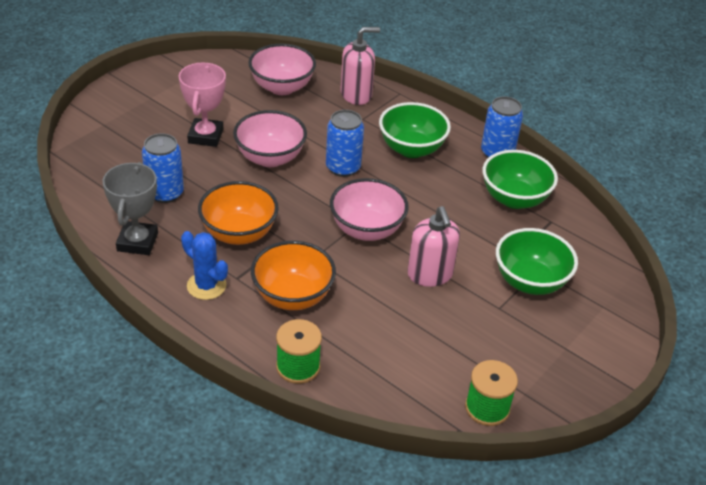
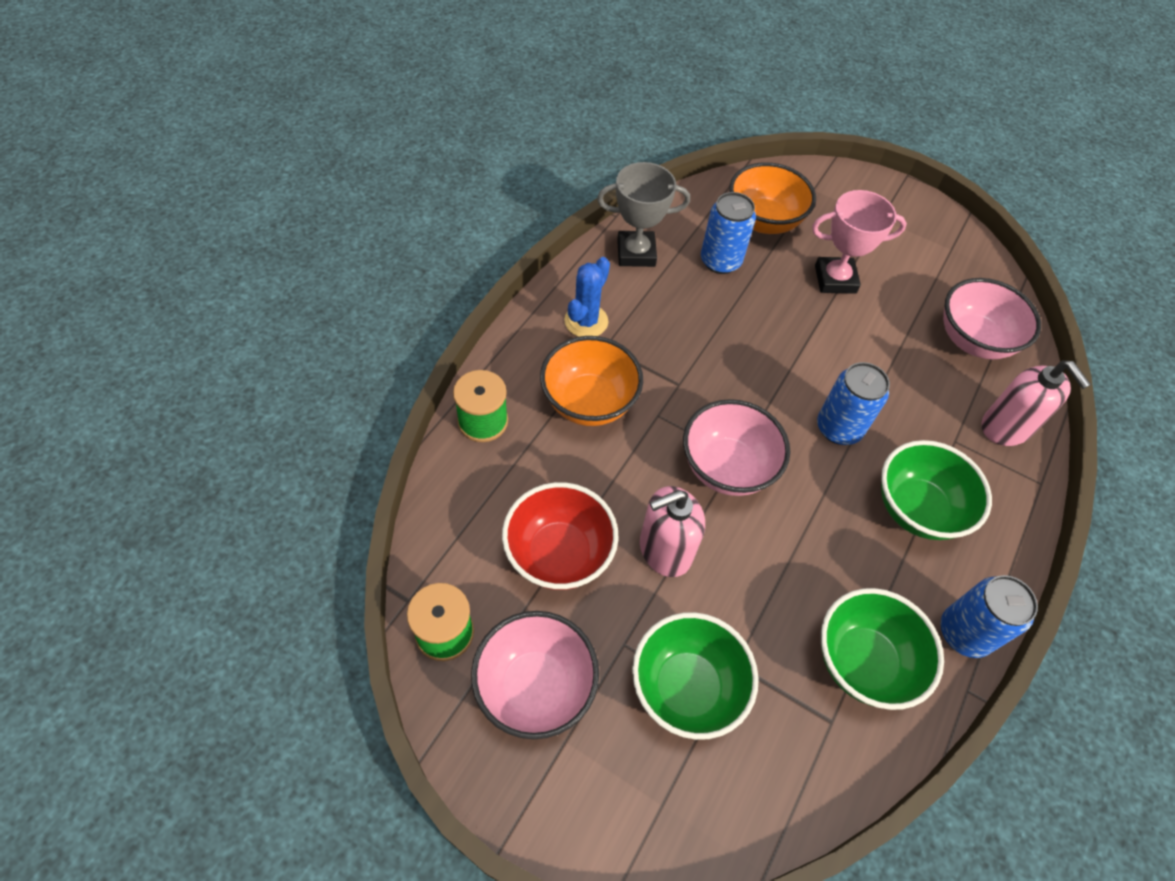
camera: 80 degrees right, 15 degrees up
(239, 233) = (677, 337): orange bowl -> orange bowl (763, 221)
(270, 158) = (823, 347): pink bowl -> pink bowl (535, 687)
(428, 333) = (559, 554): none -> red bowl

